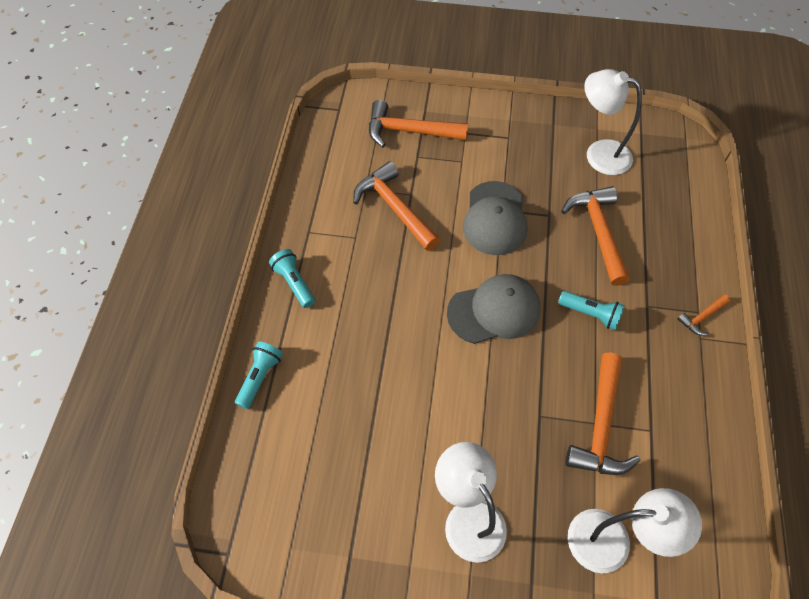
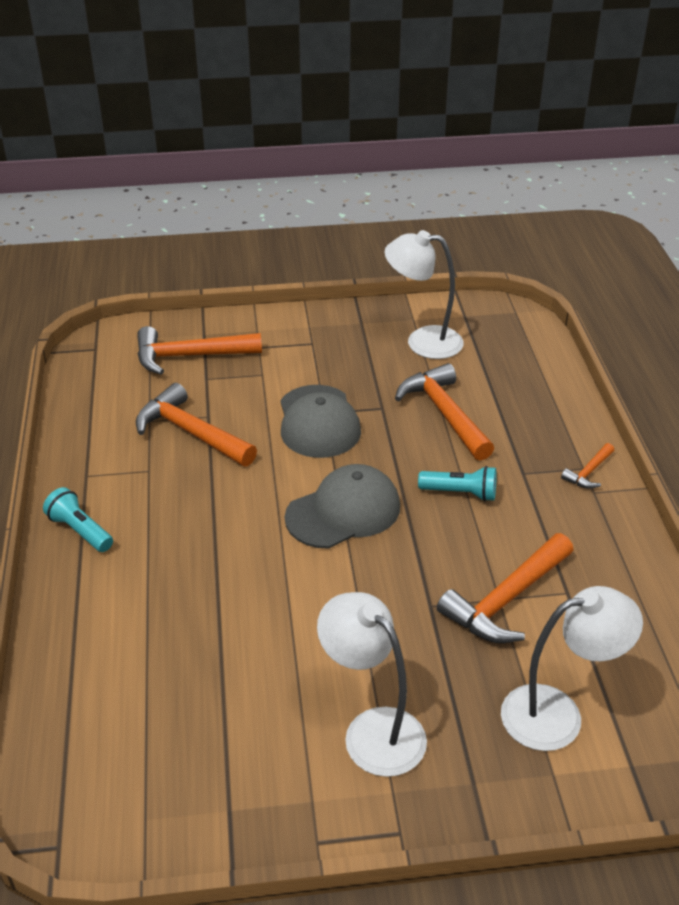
camera: 15 degrees left, 20 degrees down
(260, 377) = (57, 639): turquoise flashlight -> none
(600, 425) = (506, 600): orange hammer -> orange hammer turned 45 degrees clockwise

